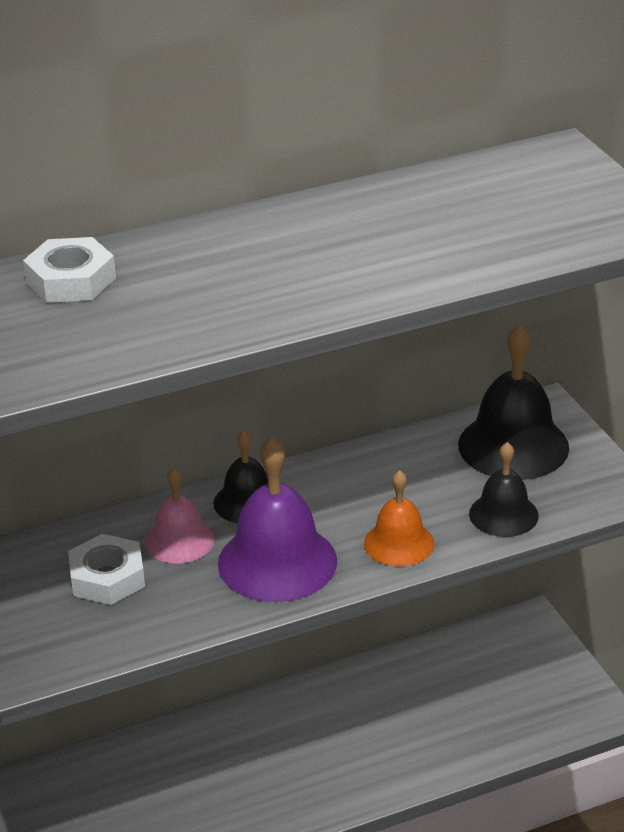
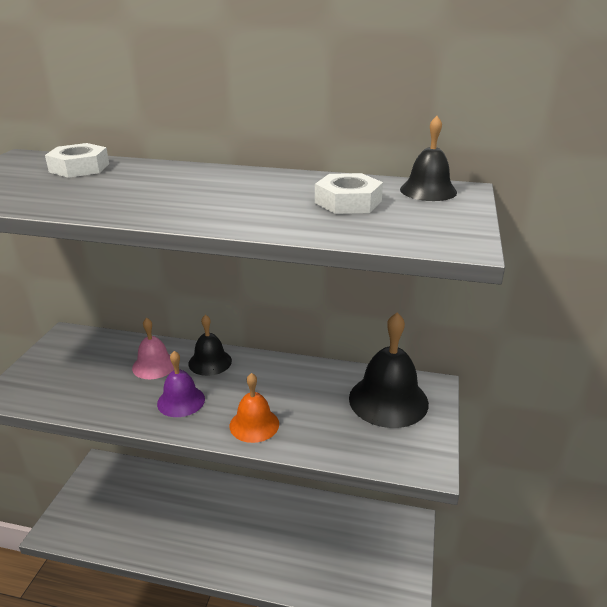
camera: 35 degrees right, 5 degrees down
(107, 578) = (99, 367): white nut -> white nut (348, 202)
(277, 562) = (181, 401): purple bell -> purple bell, size x0.60
(503, 514) = (334, 439): black bell -> black bell (428, 190)

